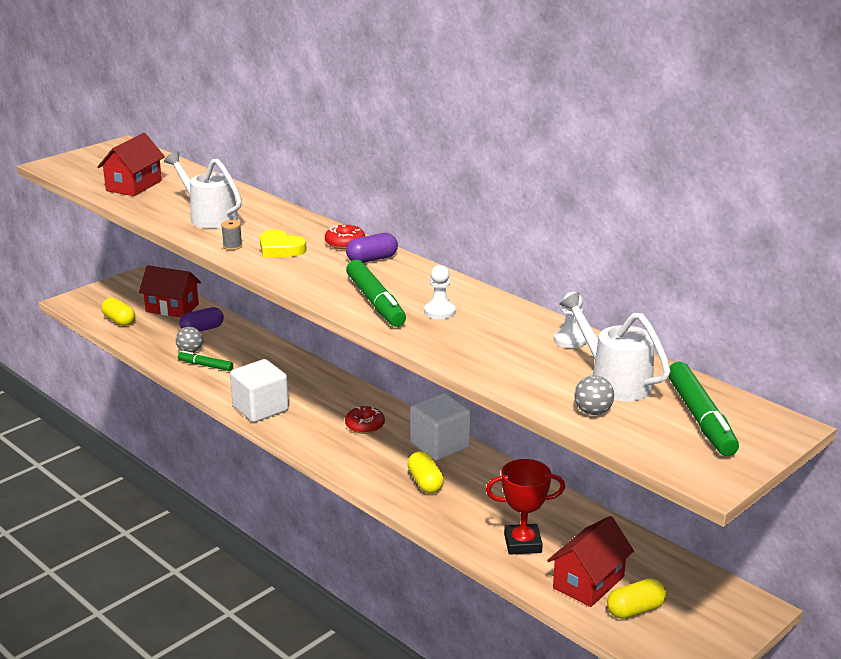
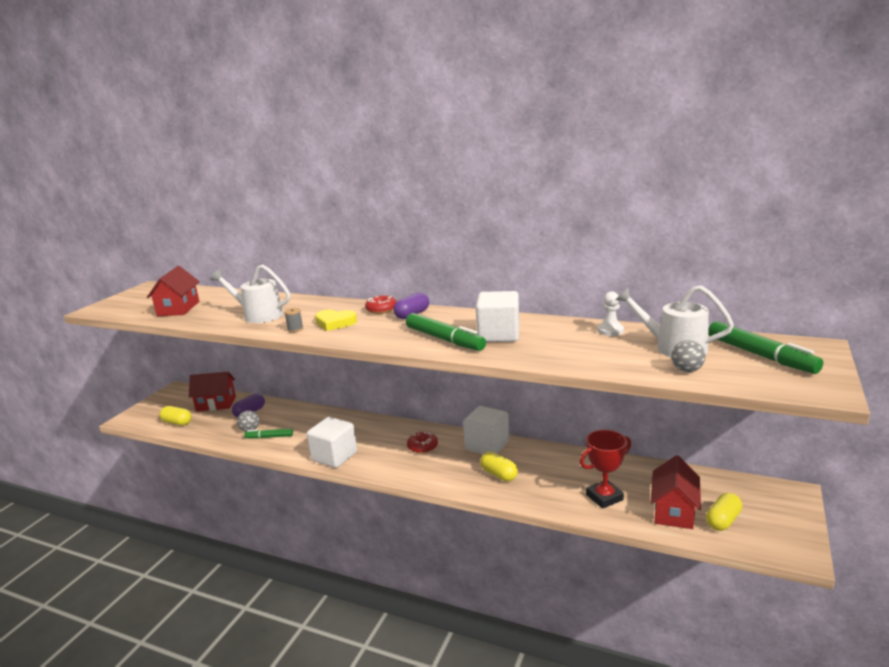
camera: 20 degrees left, 5 degrees down
(439, 312) = (498, 335): white pawn -> white cube

